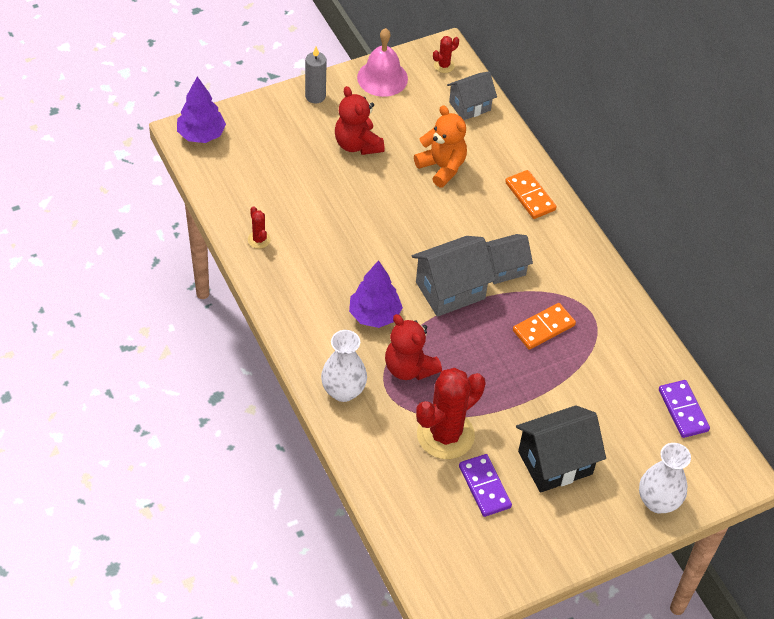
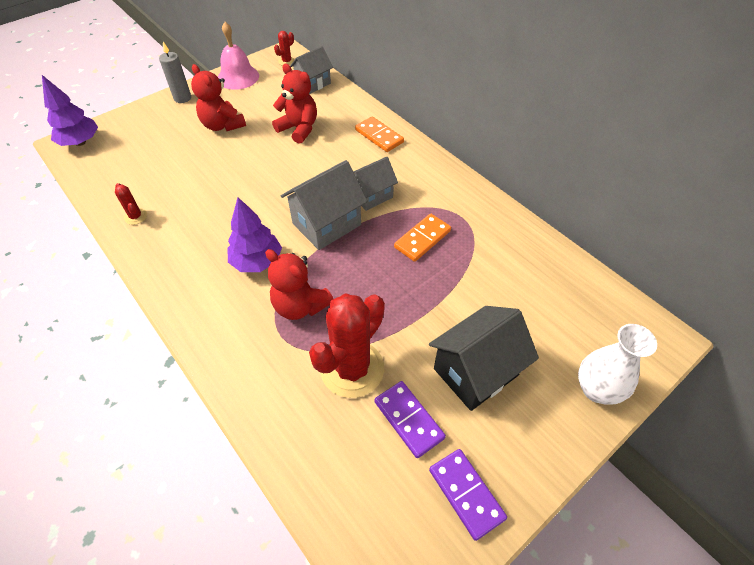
camera: 10 degrees left, 0 degrees up
(343, 391) = (234, 346): white vase -> none
(442, 167) = (299, 129): orange teddy bear -> red teddy bear
(683, 410) = (579, 287): purple domino -> purple domino (466, 494)

